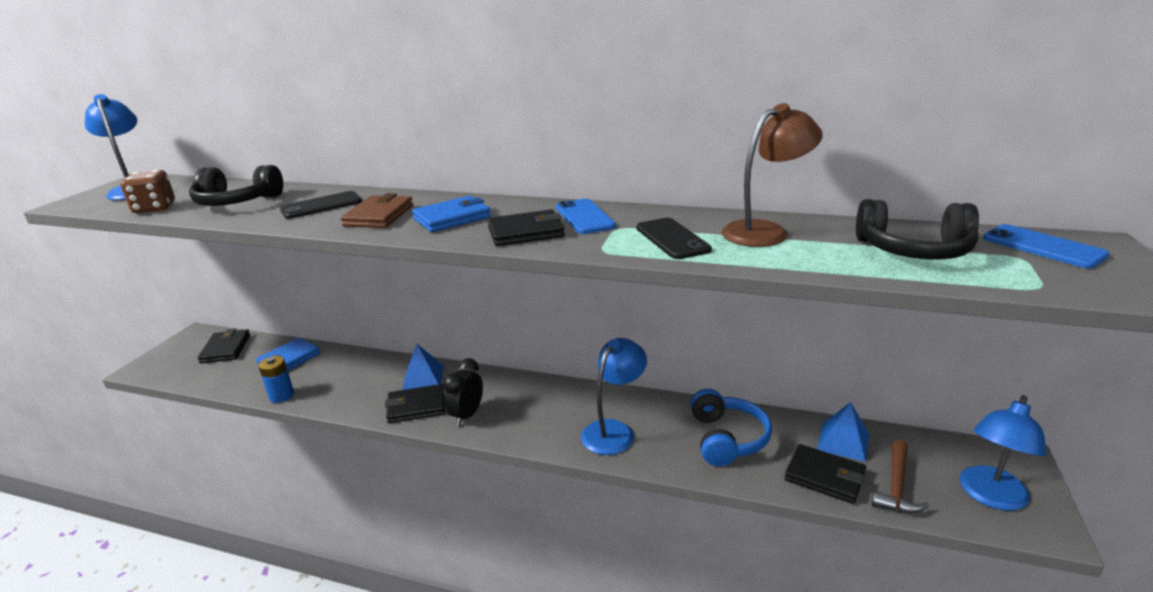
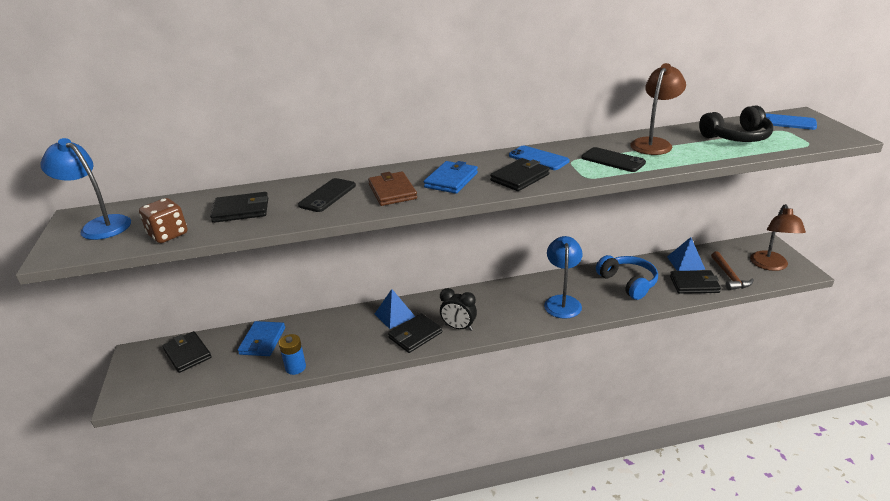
camera: 30 degrees left, 5 degrees up
(237, 202) = (241, 210): black headphones -> black wallet
(467, 415) = (458, 327): black clock -> black clock turned 60 degrees counterclockwise
(990, 496) = (770, 266): blue lamp -> brown lamp

